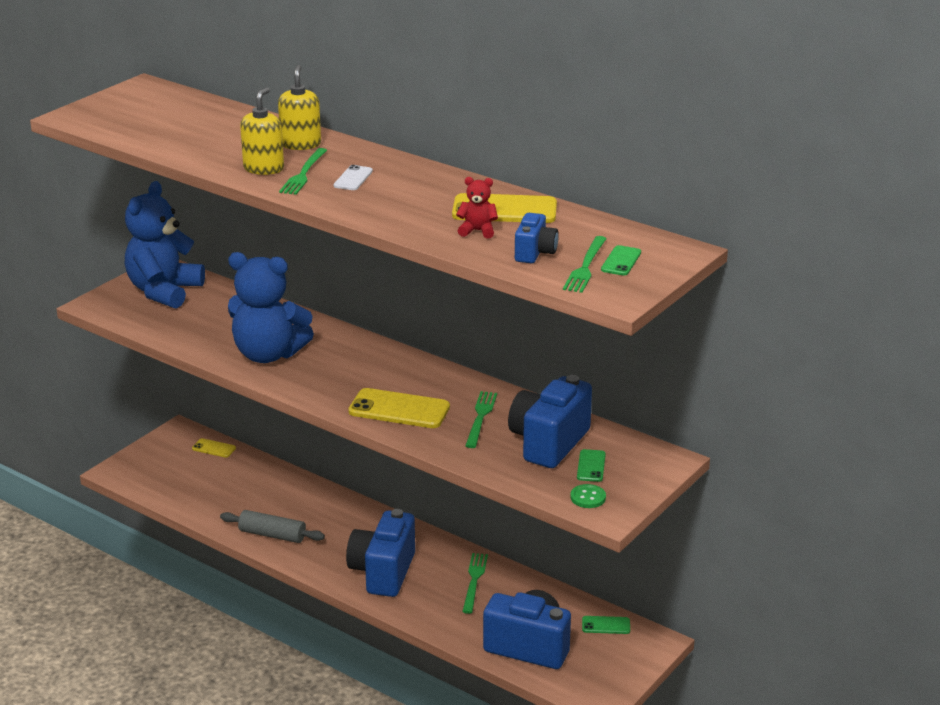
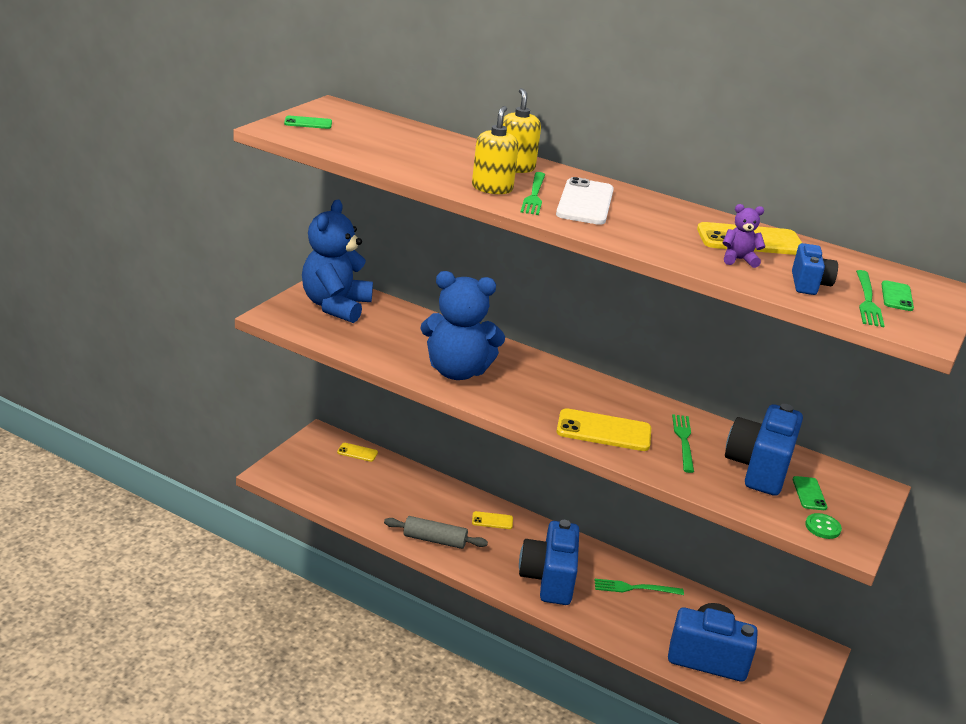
camera: 10 degrees left, 0 degrees up
(340, 515) = (492, 520): none -> yellow phone
(353, 178) = (585, 202): white phone -> white phone, size x1.94
(474, 581) = (635, 588): green fork -> green fork turned 90 degrees counterclockwise
(477, 231) = (738, 260): red teddy bear -> purple teddy bear
(606, 625) = (768, 634): green phone -> green phone (308, 123)

